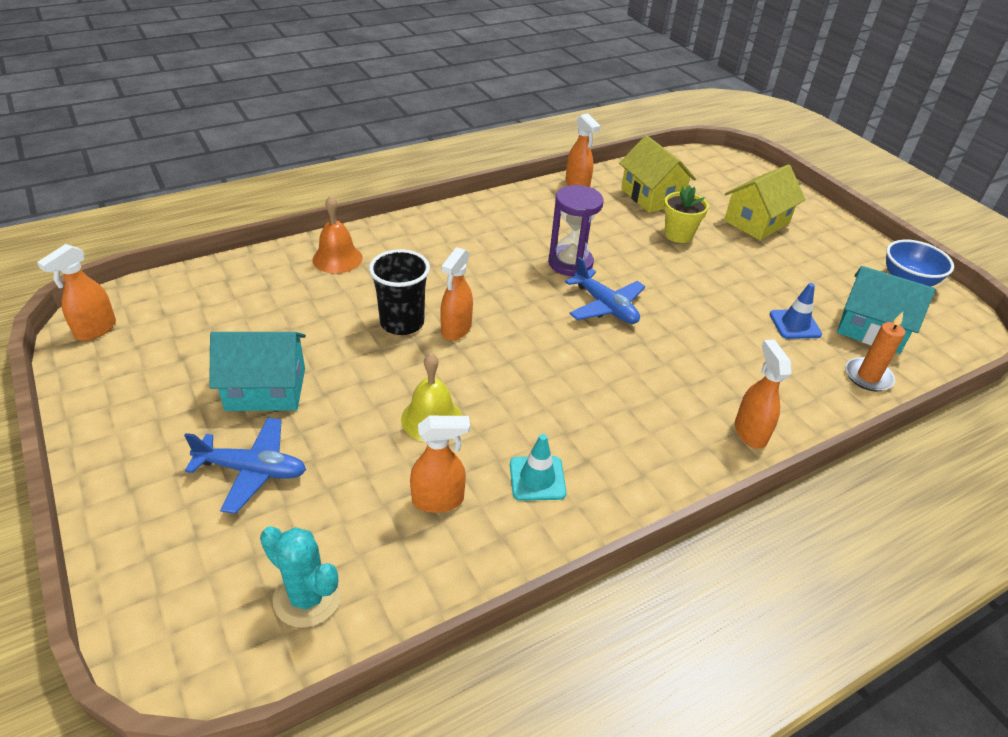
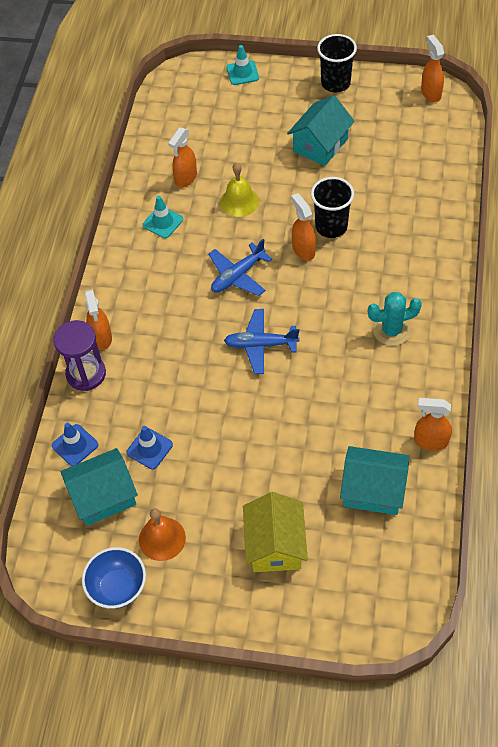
camera: 135 degrees right, 15 degrees up
(115, 430) = (335, 83): none -> black cup
(139, 563) = (242, 73): none -> turquoise traffic cone
(252, 470) = (264, 121): blue plane -> blue plane (238, 276)
(307, 597) = (177, 115): turquoise cactus -> turquoise cactus (391, 330)
(337, 258) = (429, 224): orange bell -> orange bell (162, 538)
(570, 263) = (323, 357): purple hourglass -> purple hourglass (86, 374)
(651, 196) = (373, 490): yellow house -> turquoise house
(678, 235) = (303, 462): yellow flower pot -> none
(750, 432) = (101, 338): orange spray bottle -> orange spray bottle turned 45 degrees clockwise
(868, 377) = (75, 445): orange candle -> blue traffic cone

